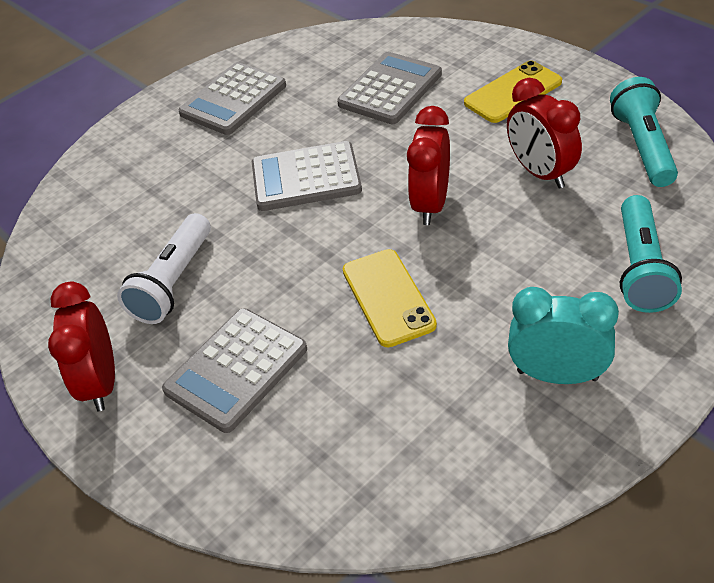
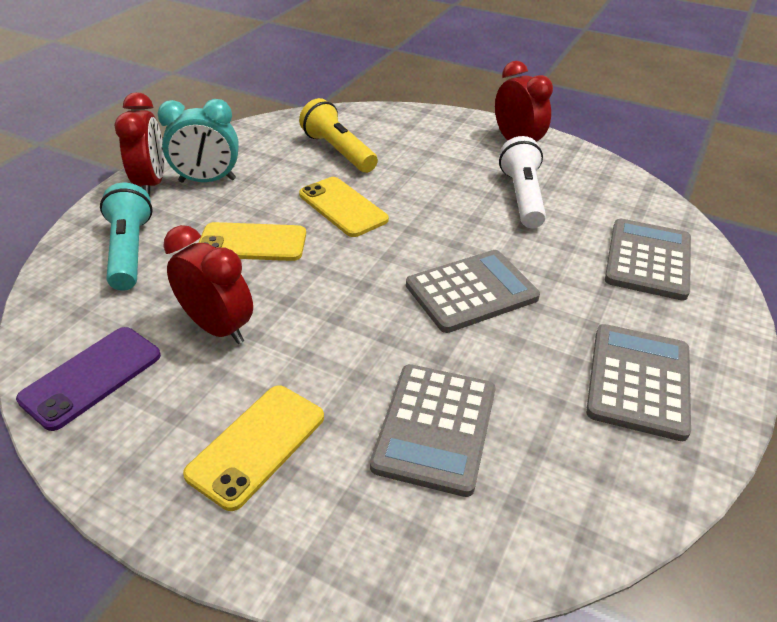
camera: 155 degrees right, 5 degrees down
(236, 370) = (431, 158): grey calculator -> grey calculator (648, 260)
(359, 410) = (338, 151): none -> yellow flashlight
(431, 204) = (329, 281): red clock -> red clock (152, 183)
(502, 260) = (252, 243): none -> yellow phone
(643, 146) = (91, 377): turquoise flashlight -> purple phone

